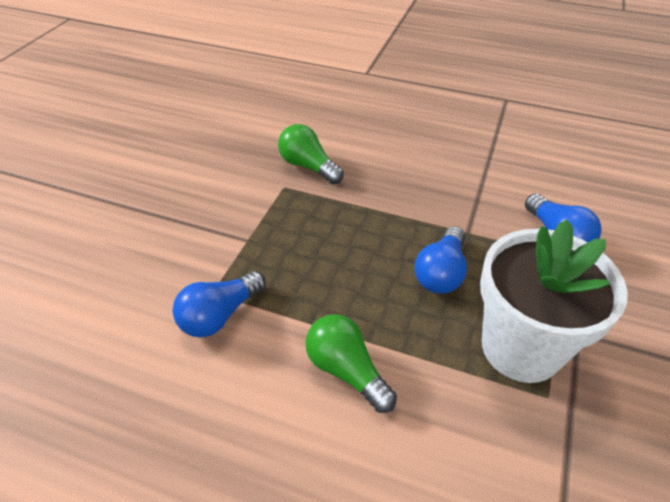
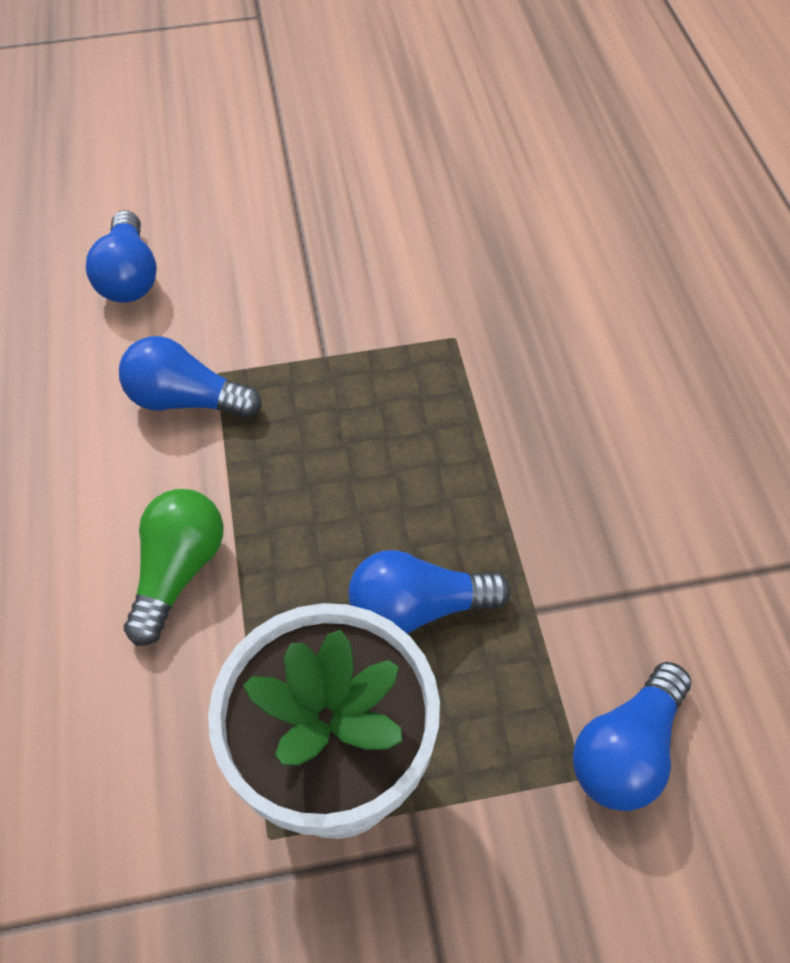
camera: 60 degrees right, 10 degrees up
(86, 305) = (129, 277): none -> blue light bulb
(308, 166) = (520, 340): green light bulb -> none

